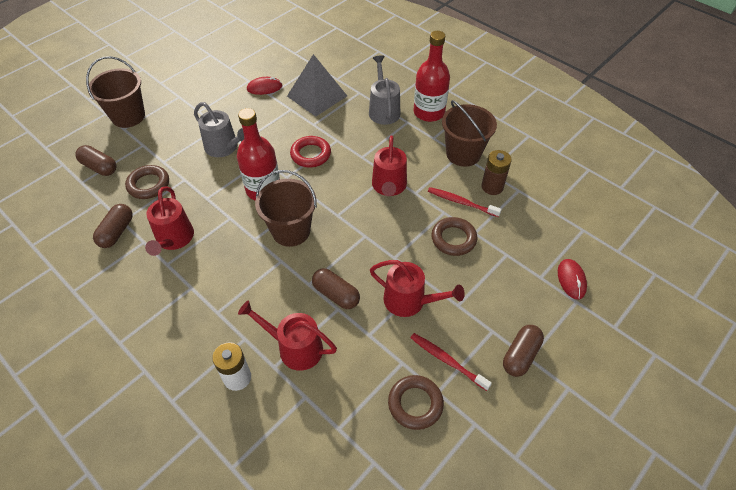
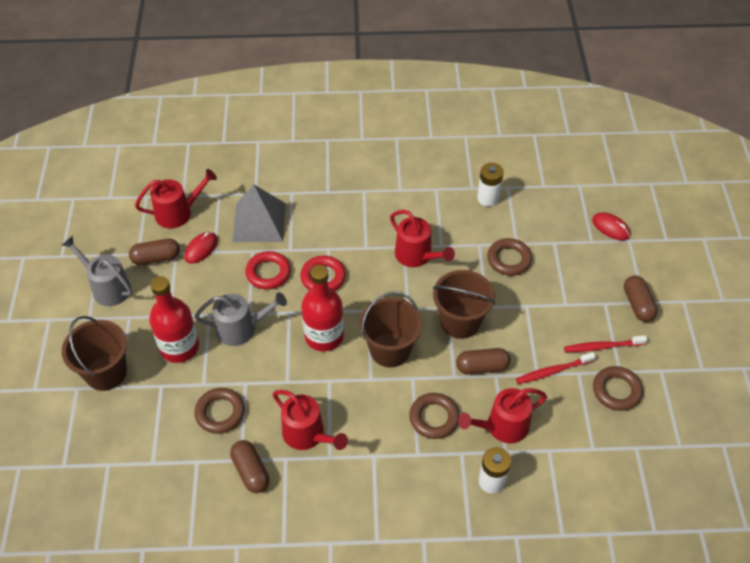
camera: 45 degrees left, 0 degrees up
(99, 167) = (150, 437): brown capsule -> brown capsule (156, 258)
(259, 299) = (434, 418): none -> brown ring
(282, 128) = (268, 273): none -> red ring
(383, 110) = (332, 194): grey watering can -> grey watering can (107, 287)
(409, 301) = (534, 328): red watering can -> red watering can (178, 213)
(429, 112) = (370, 170): red bottle -> red bottle (179, 347)
(461, 202) = (481, 227): red toothbrush -> red toothbrush (552, 371)
(463, 154) = (437, 187): brown bucket -> brown bucket (460, 322)
(492, 187) = (488, 198): brown battery -> white battery

